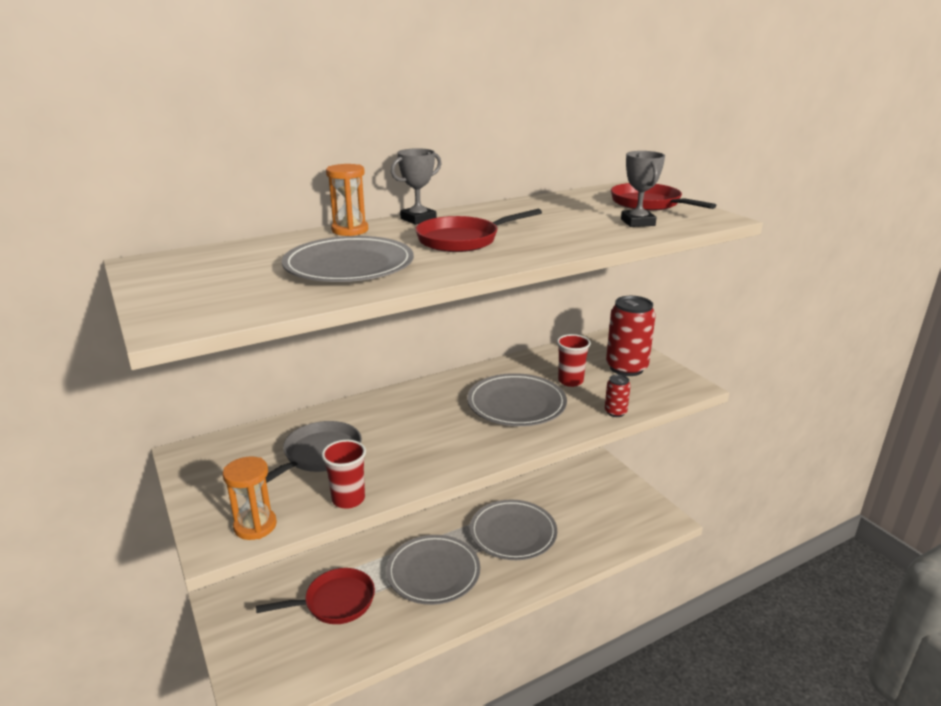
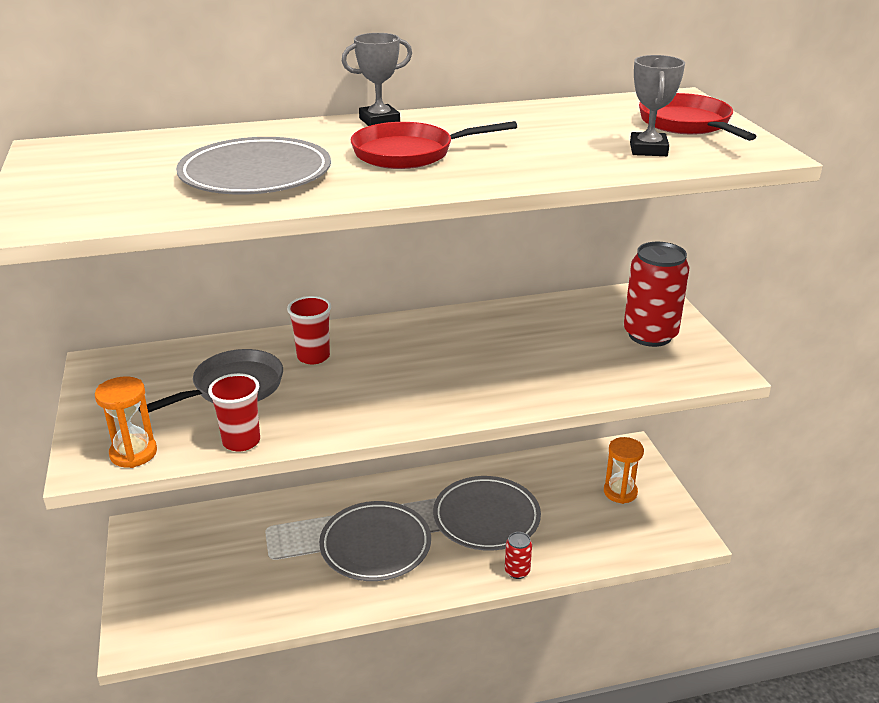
camera: 15 degrees right, 5 degrees up
(335, 602) = (256, 556): red pan -> none
(350, 230) = (290, 129): orange hourglass -> orange hourglass (620, 492)
(516, 404) = (486, 361): grey plate -> none
(570, 381) = (568, 342): red cup -> red cup (313, 357)
(615, 412) = (603, 389): red can -> red can (517, 571)

